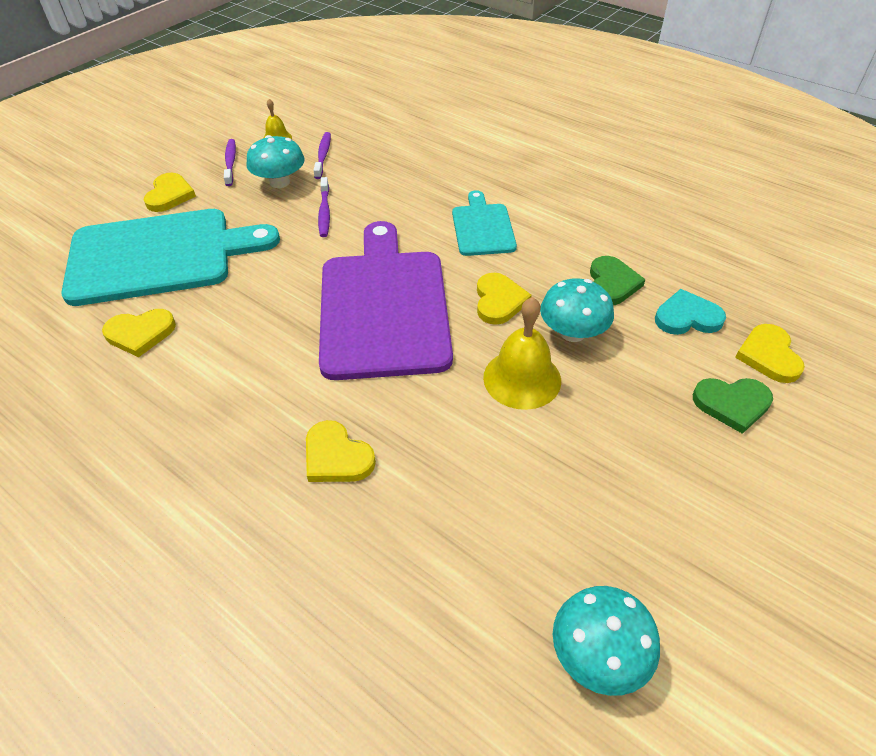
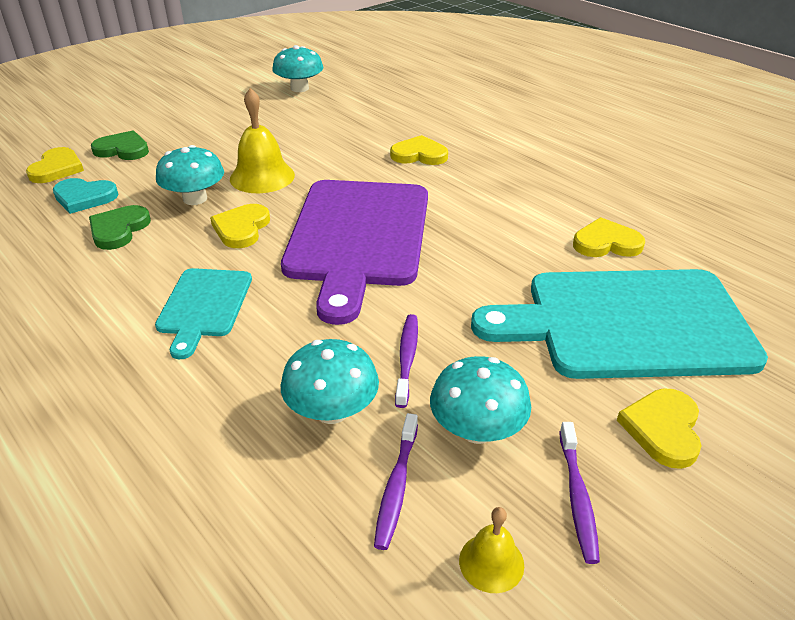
camera: 170 degrees left, 10 degrees down
(336, 456) = (419, 155): yellow heart -> yellow heart turned 45 degrees counterclockwise
(366, 180) = (332, 410): none -> turquoise mushroom

